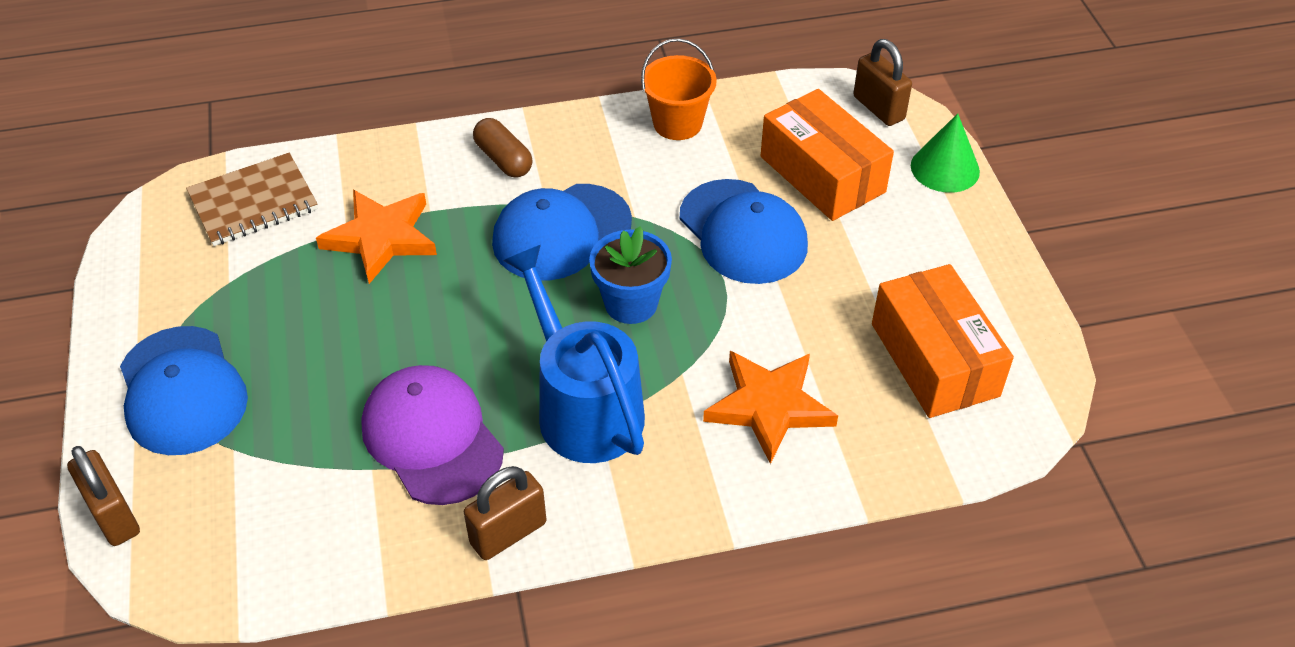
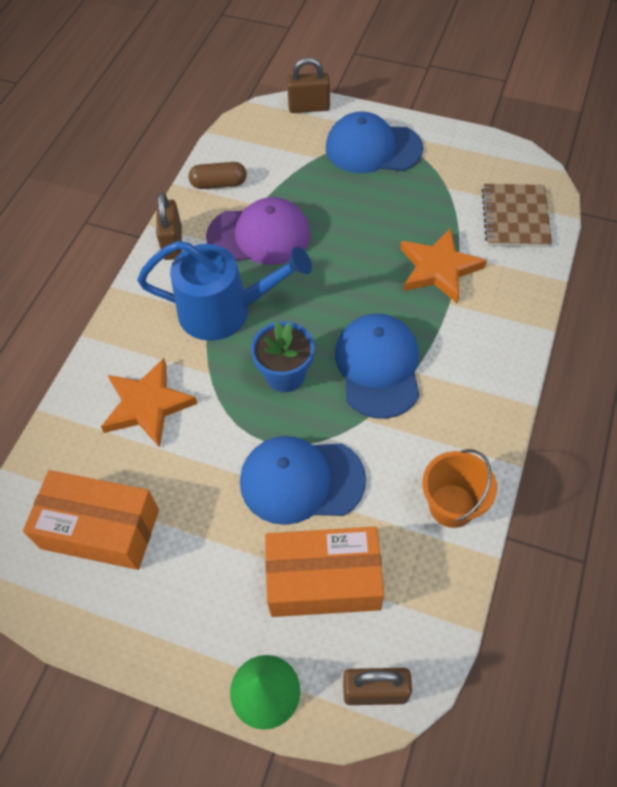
camera: 125 degrees right, 10 degrees up
(503, 159) = (478, 366): brown capsule -> brown capsule (219, 184)

